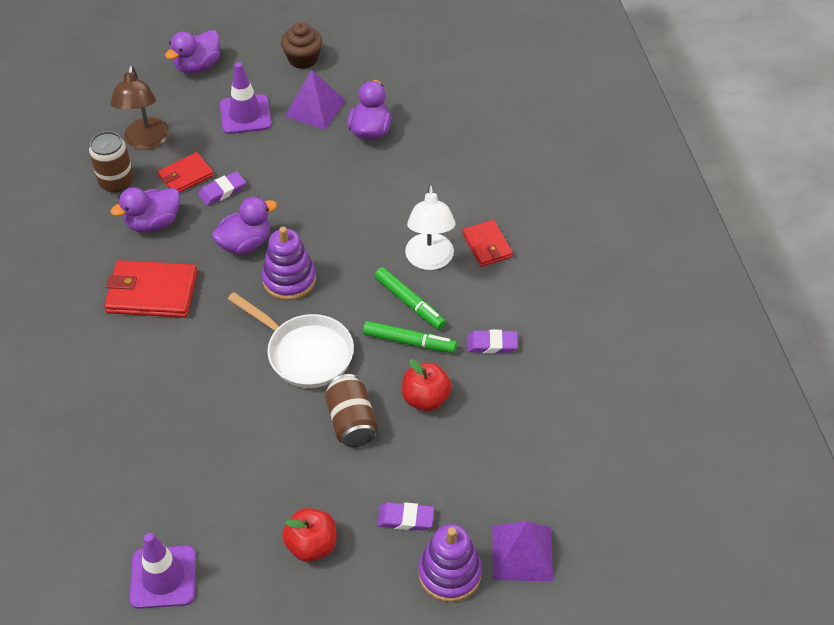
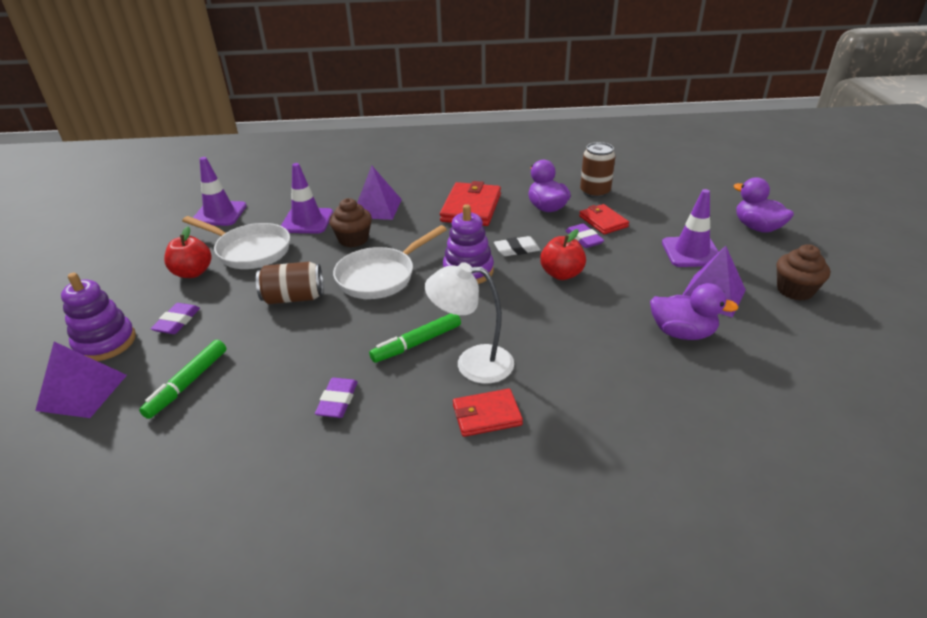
camera: 100 degrees right, 15 degrees down
(146, 141) = (645, 203): brown lamp -> none
(150, 389) = (377, 208): none -> purple pyramid
(184, 459) = (307, 221): none -> purple traffic cone
(229, 396) = (353, 239): none -> brown cupcake
(245, 243) = (517, 249): purple duck -> white eraser
(259, 501) = (249, 251): none -> white pan
(409, 341) = (367, 339): green marker -> green marker (188, 383)
(426, 398) = (293, 344): red apple -> red apple (561, 274)

